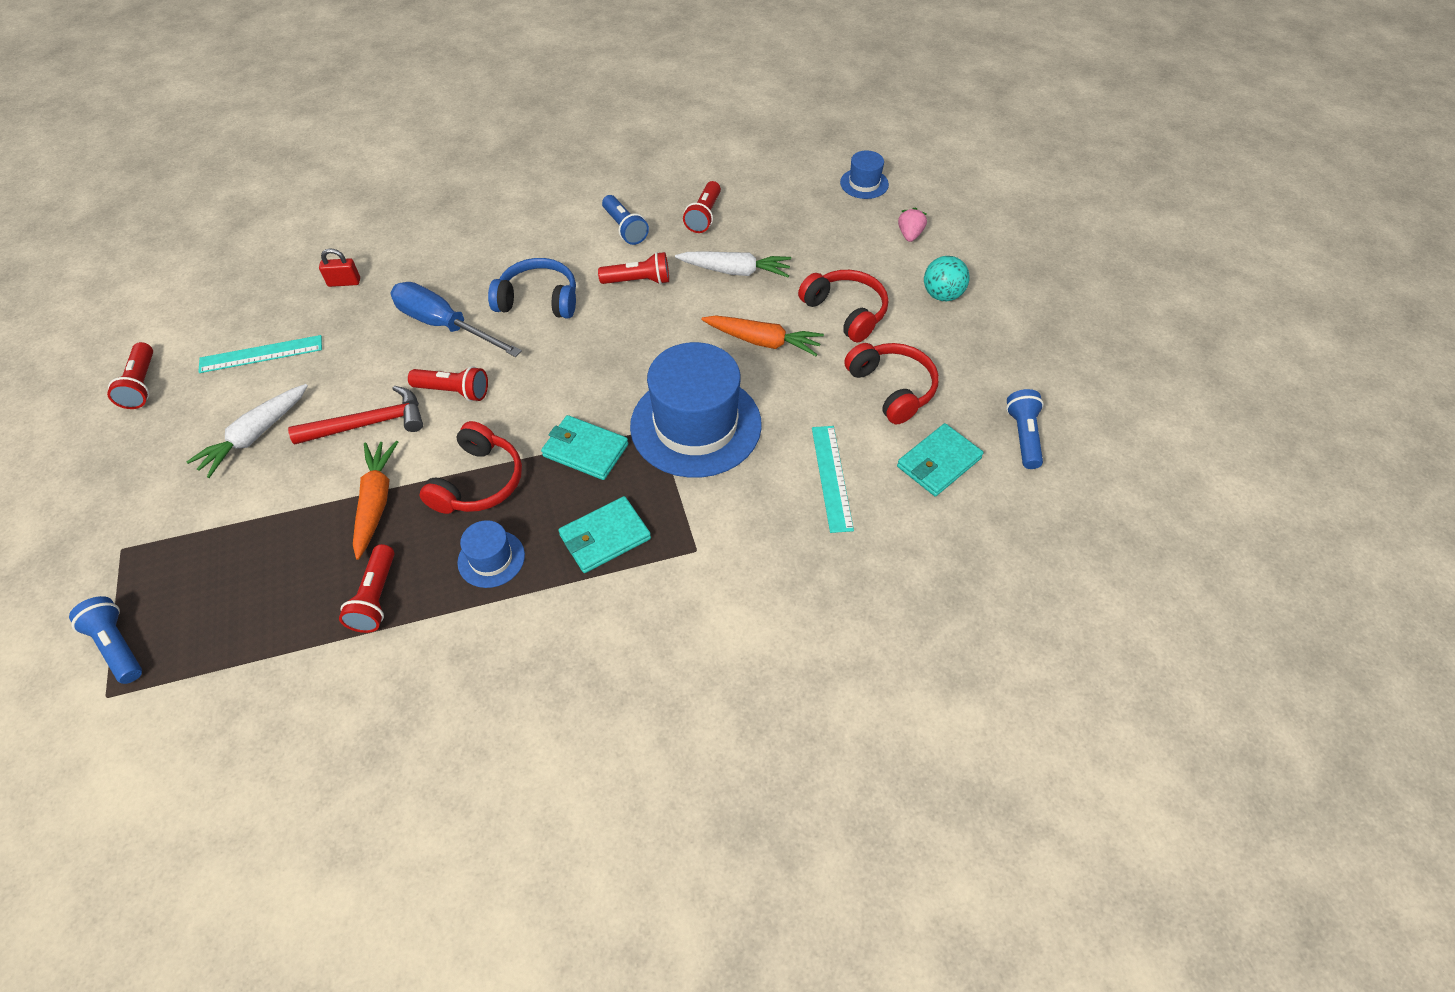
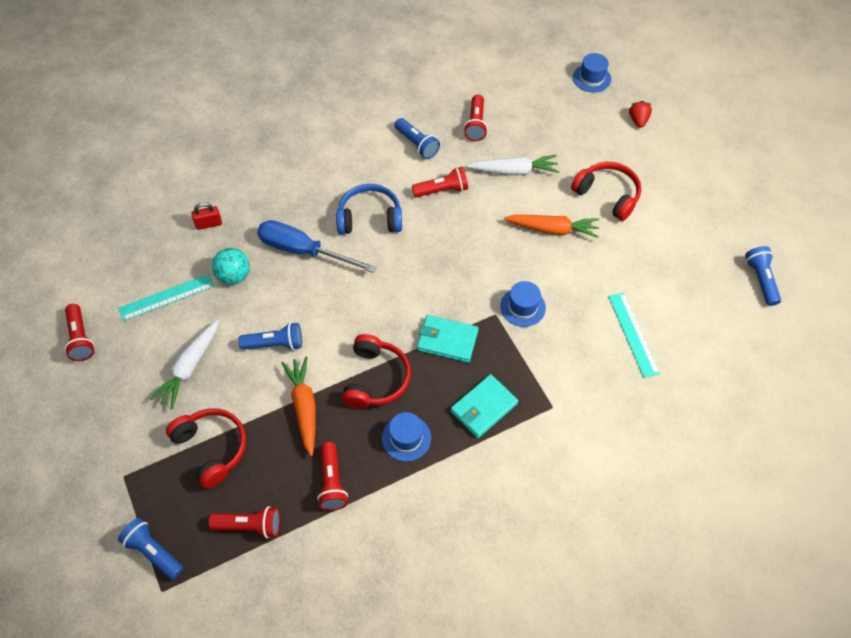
camera: 10 degrees left, 5 degrees up
(369, 424) = (275, 344): red hammer -> blue flashlight
(453, 391) = (330, 307): red flashlight -> red flashlight (249, 525)
(696, 425) = (522, 307): blue hat -> blue hat, size x0.46
(892, 388) = (658, 255): red headphones -> red headphones (212, 448)
(909, 235) = (638, 120): pink strawberry -> red strawberry
(938, 462) = (706, 310): turquoise wallet -> none
(942, 295) = (675, 170): turquoise ball -> turquoise ball (234, 276)

